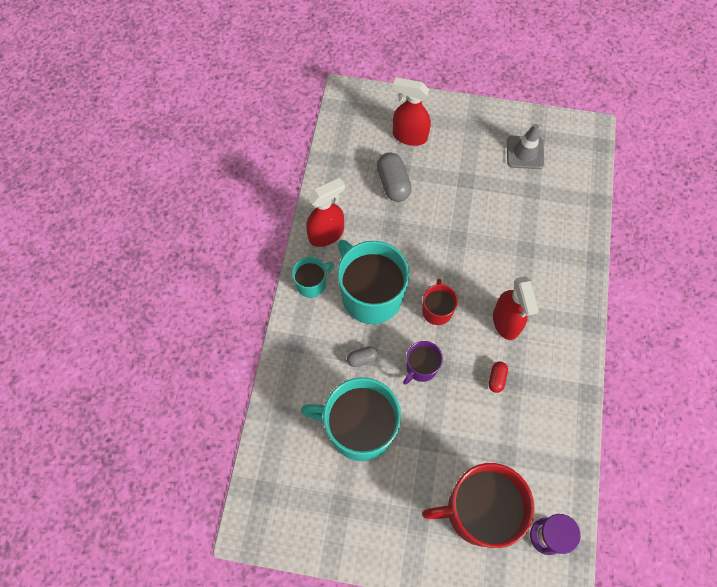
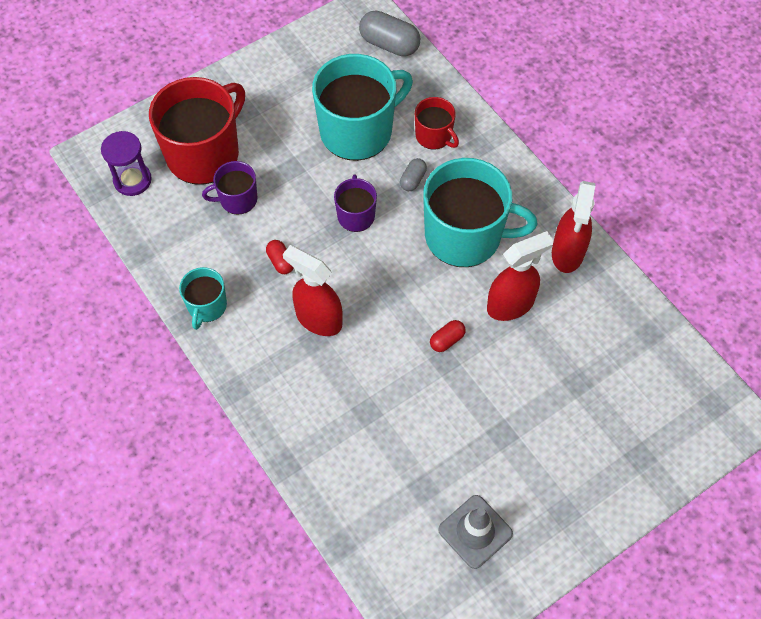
camera: 135 degrees right, 5 degrees down
(311, 283) = (526, 200): turquoise mug -> turquoise mug (207, 306)
(393, 184) = (568, 360): grey capsule -> grey capsule (389, 44)
(409, 136) = (614, 431): red spray bottle -> red spray bottle (511, 305)
(437, 310) = (392, 274): red mug -> red mug (434, 136)
(445, 247) = (447, 340): none -> red capsule
(486, 450) = (237, 199): none -> purple mug

